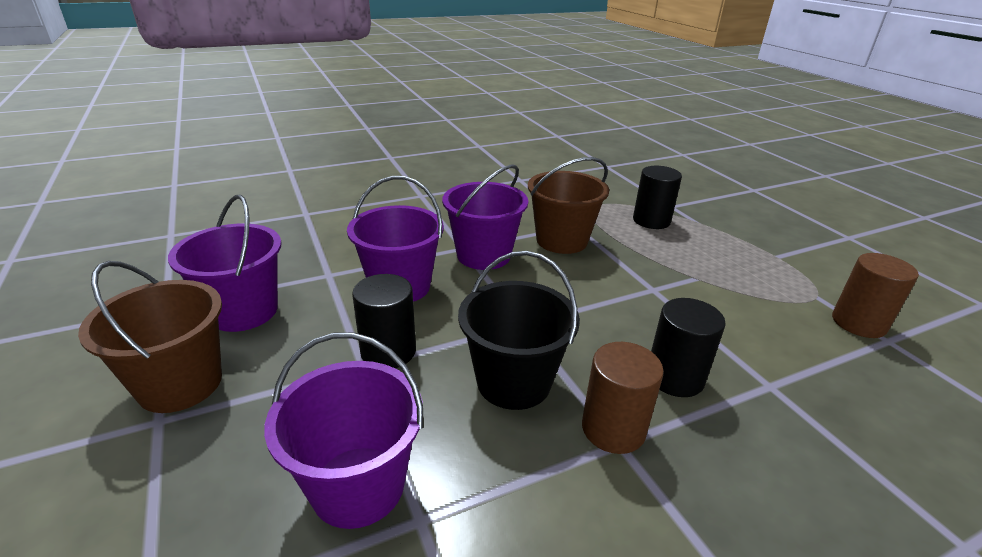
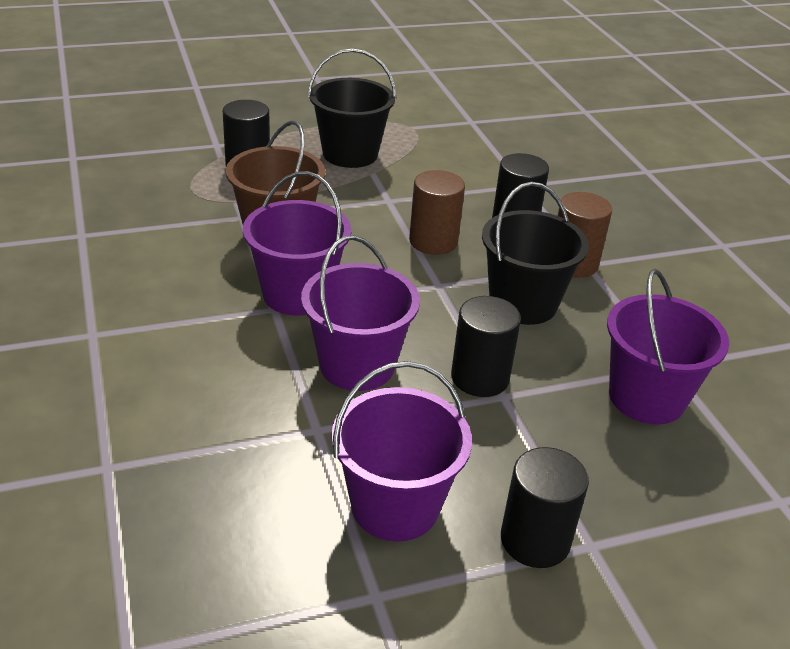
camera: 85 degrees left, 5 degrees up
(180, 384) = (535, 540): brown bucket -> black cylinder
(719, 264) = (350, 154): none -> black bucket
(858, 323) = (449, 124): brown cylinder -> brown cylinder (433, 241)

